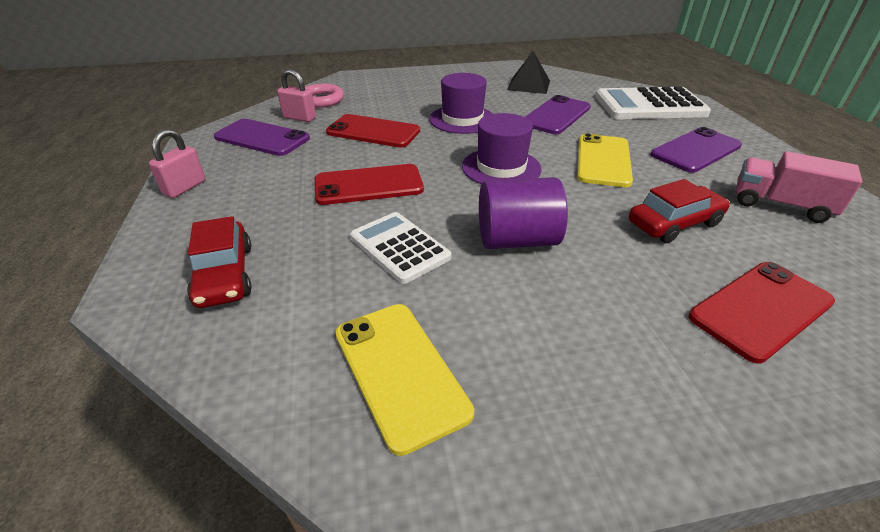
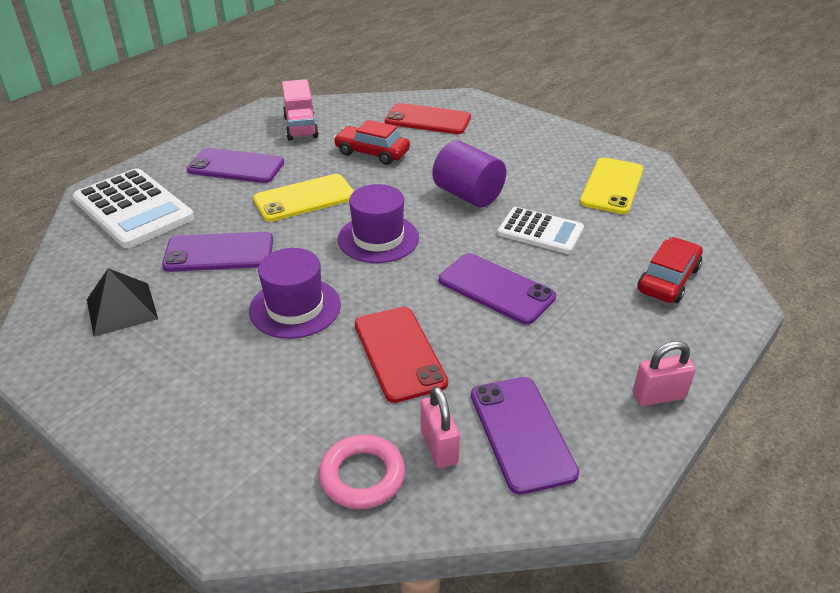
camera: 130 degrees left, 0 degrees up
(368, 185) = (496, 289): red phone -> purple phone
(399, 247) = (540, 231): white calculator -> white calculator turned 75 degrees counterclockwise

